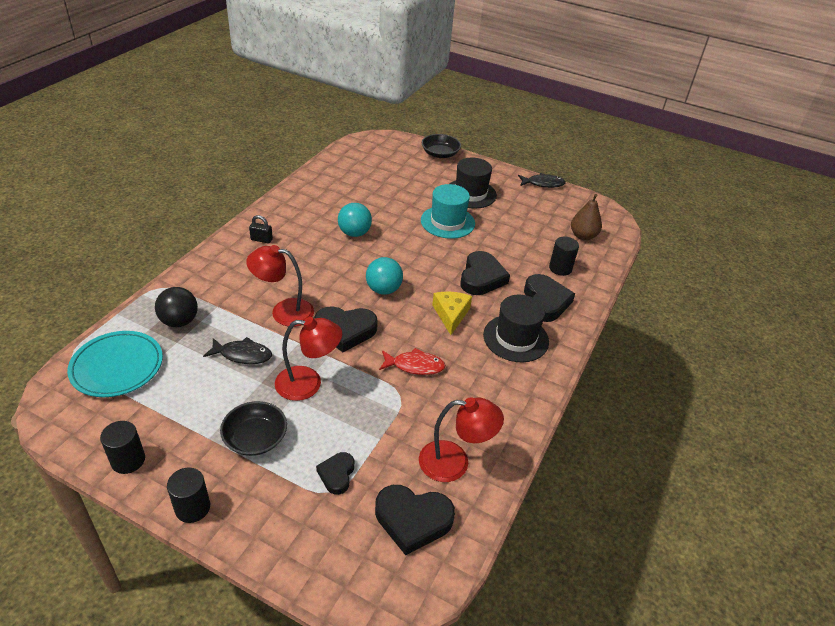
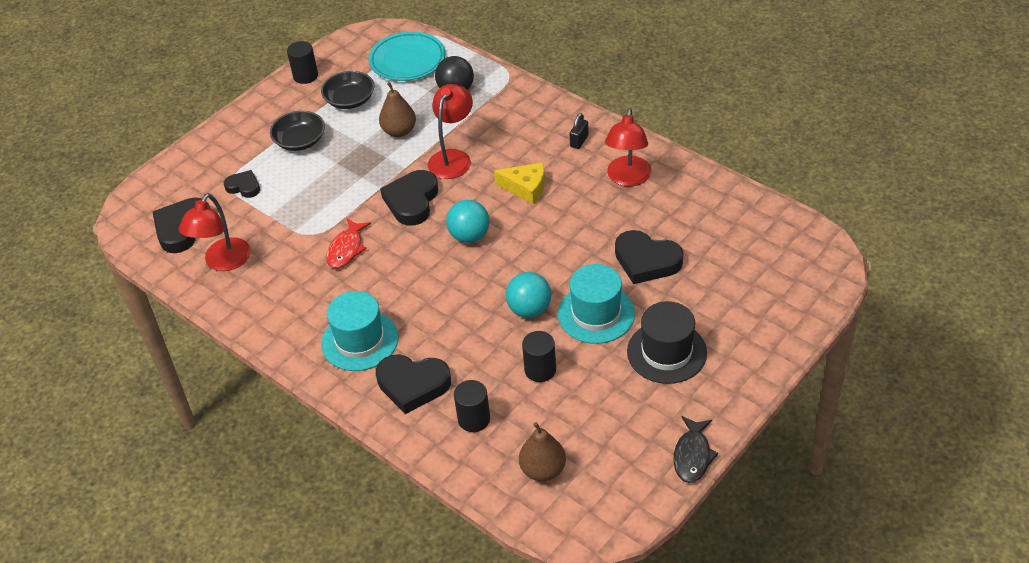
camera: 110 degrees right, 5 degrees up
(192, 508) = (249, 110): black cylinder -> black cylinder (540, 370)
(242, 355) = (399, 131): black fish -> brown pear
(308, 383) = (349, 173): red lamp -> red lamp (628, 178)
(354, 233) = (581, 219): turquoise ball -> turquoise ball (529, 309)
(440, 154) = (786, 333): black bowl -> black bowl (350, 100)
(451, 314) = (413, 289): yellow cheese -> yellow cheese (526, 188)
(481, 277) = (472, 329): black heart -> black heart (646, 261)
(516, 338) = (360, 340): black hat -> turquoise hat

